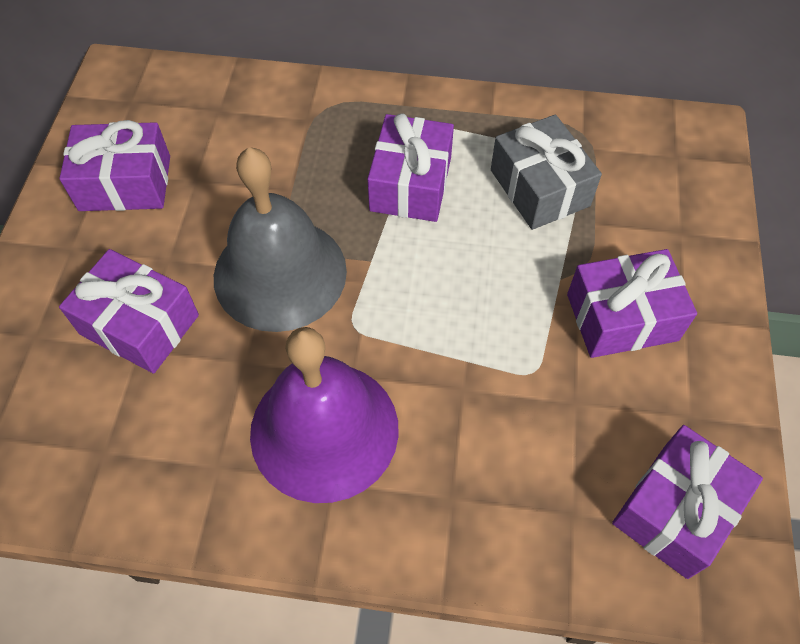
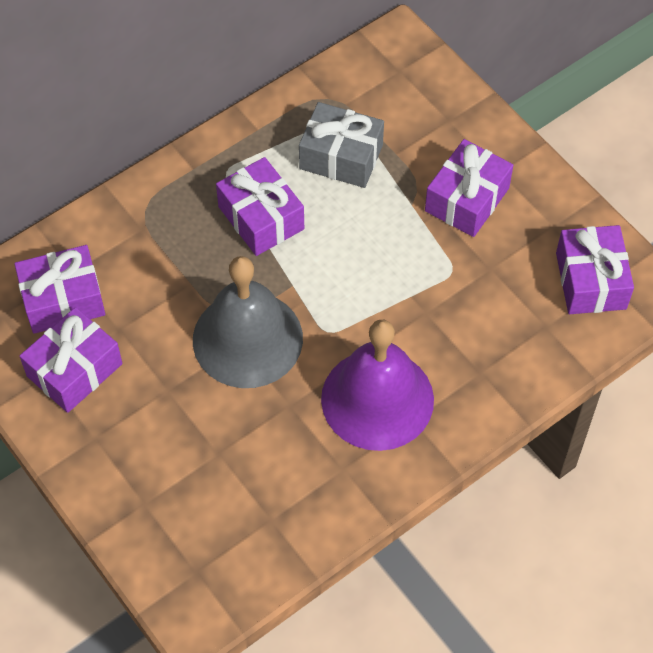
camera: 45 degrees left, 0 degrees up
(139, 324) = (200, 440): purple gift -> purple gift (63, 300)

